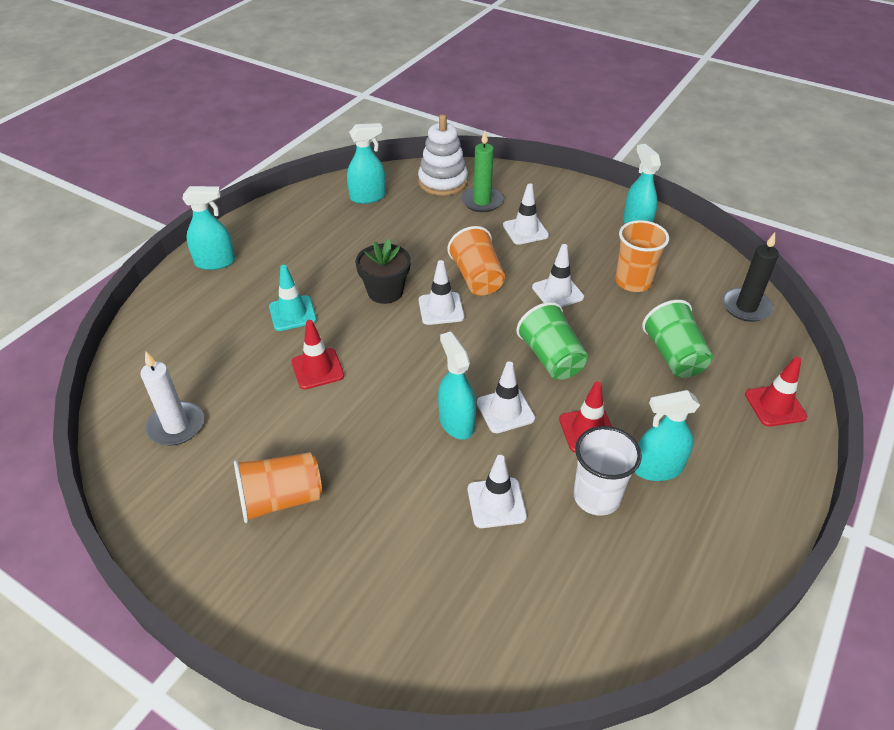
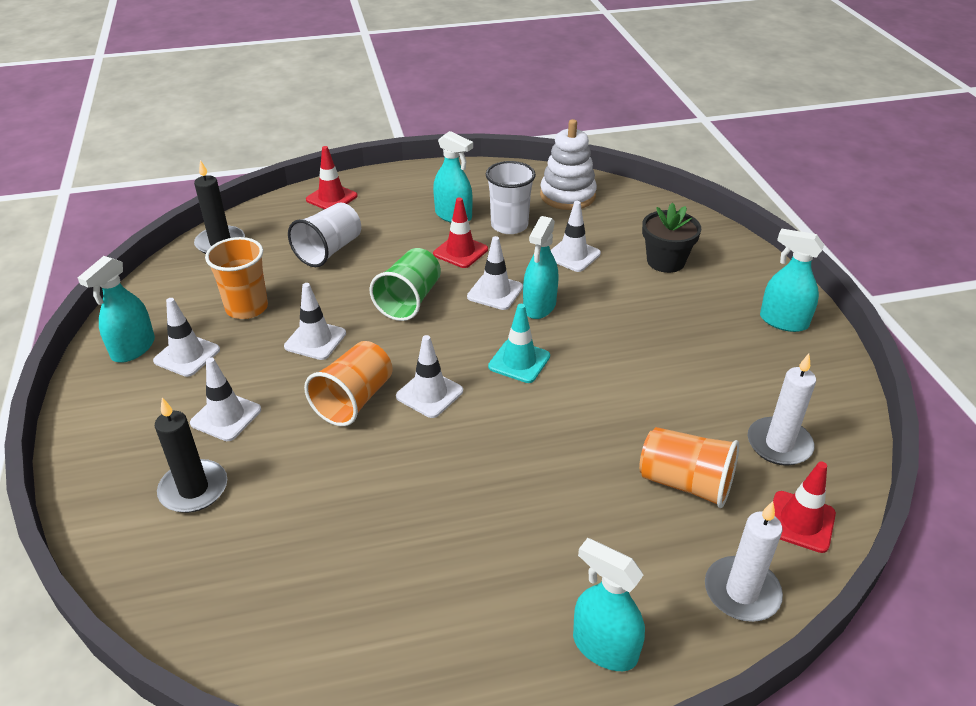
camera: 135 degrees left, 5 degrees down
(157, 322) = (741, 592): none -> white candle
(281, 499) = (720, 337): orange cup -> orange cup (685, 483)
(292, 313) = (574, 490): turquoise traffic cone -> turquoise traffic cone (519, 361)
(317, 369) = (605, 413): red traffic cone -> red traffic cone (800, 522)
(368, 197) = (292, 614): turquoise spray bottle -> turquoise spray bottle (783, 321)
(385, 291) = (455, 448): black flower pot -> black flower pot (665, 261)
(443, 182) = (175, 561): white stacking toy -> white stacking toy (567, 195)
(482, 201) = (193, 489): green candle -> black candle
(604, 239) = (187, 355): none -> white traffic cone
(674, 356) = (329, 250): green cup -> white cup

